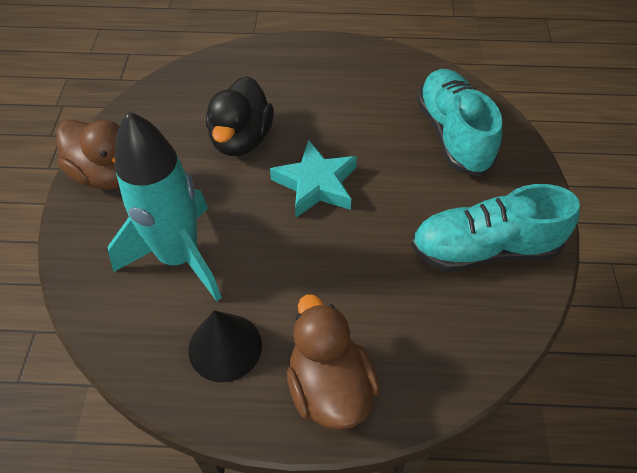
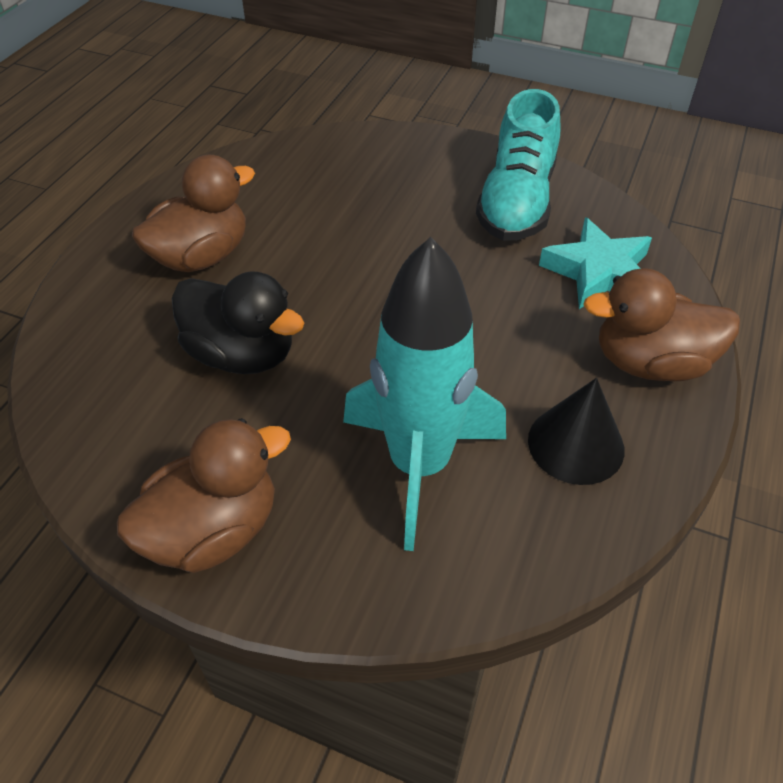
camera: 70 degrees left, 5 degrees down
(316, 184) = (364, 301): turquoise star -> turquoise star (598, 272)
(319, 89) = (201, 256): none -> brown duck
(453, 135) = (351, 174): turquoise shoe -> none

